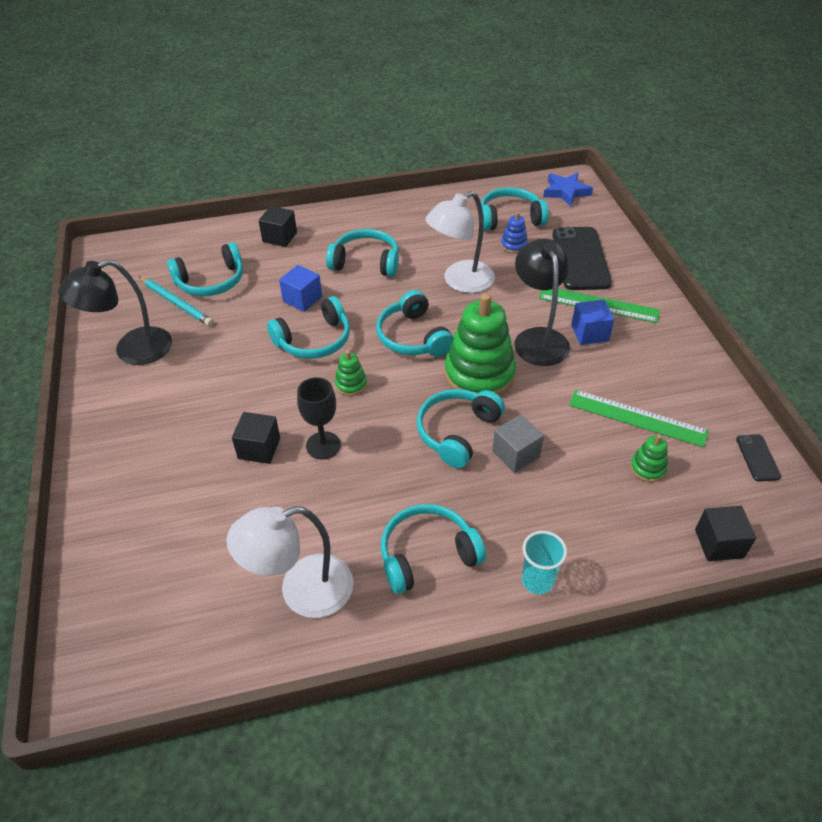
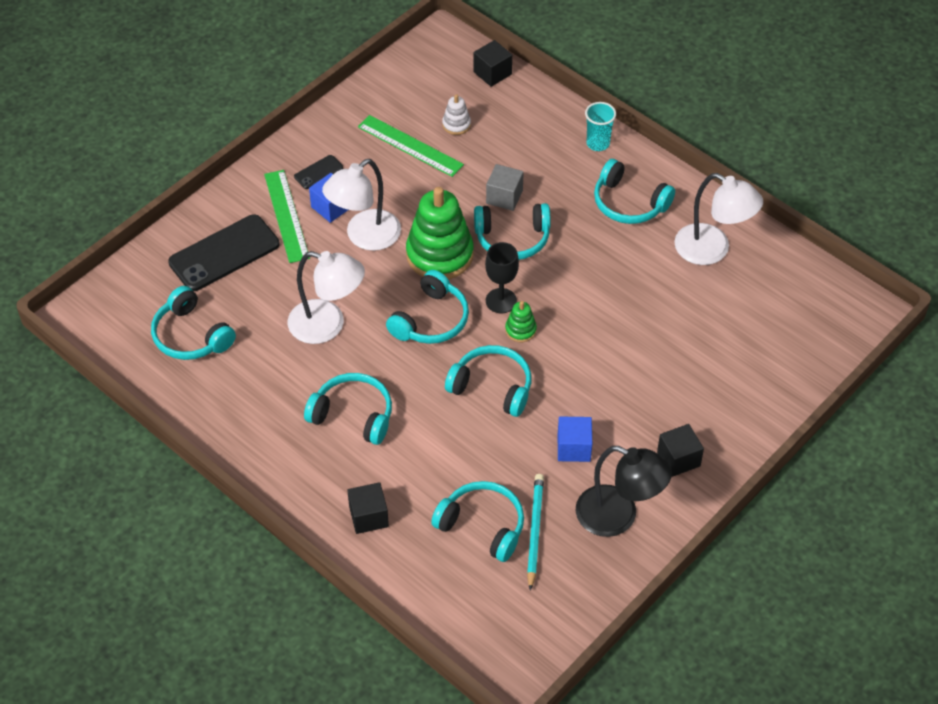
camera: 125 degrees left, 5 degrees up
(259, 448) = (632, 347): black cube -> black cube (678, 459)
(302, 299) = (447, 431): blue cube -> blue cube (573, 448)
(323, 445) = (595, 310): black goblet -> black goblet (501, 301)
(366, 262) = (353, 415): turquoise headphones -> turquoise headphones turned 135 degrees clockwise
(514, 245) = (238, 312): blue stacking toy -> none
(538, 338) = (364, 237): black lamp -> white lamp
(566, 192) = (105, 311): blue star -> none
(637, 418) = (410, 146): green ruler -> green ruler turned 45 degrees counterclockwise
(647, 468) = (456, 124): green stacking toy -> white stacking toy
(757, 458) = (398, 74): black phone -> black phone (318, 172)

